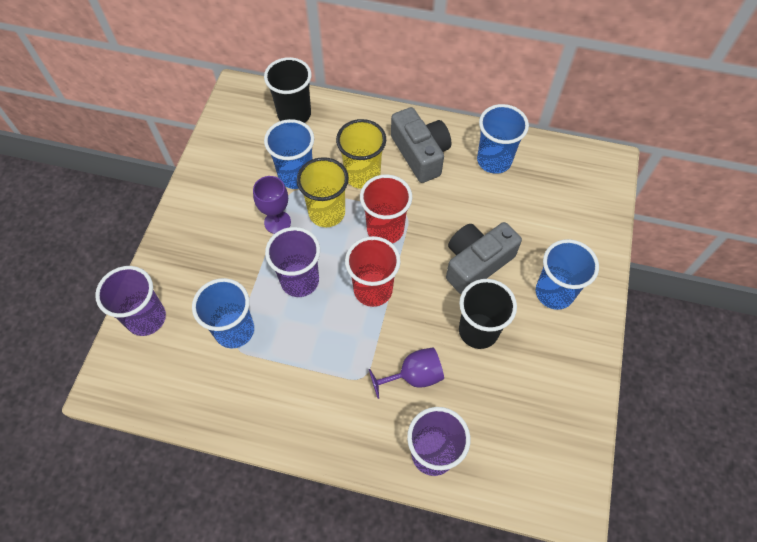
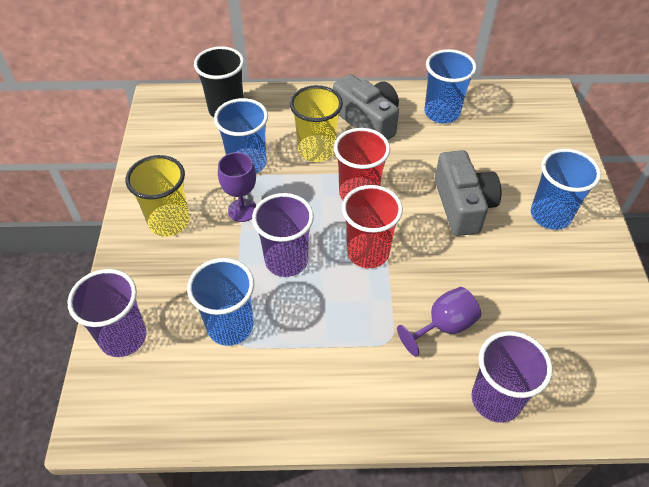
camera: 15 degrees left, 10 degrees down
(327, 213) = (292, 191): yellow cup -> yellow cup (169, 222)
(476, 263) = (462, 205): grey camera -> grey camera turned 135 degrees clockwise
(478, 331) = (491, 267): black cup -> none

